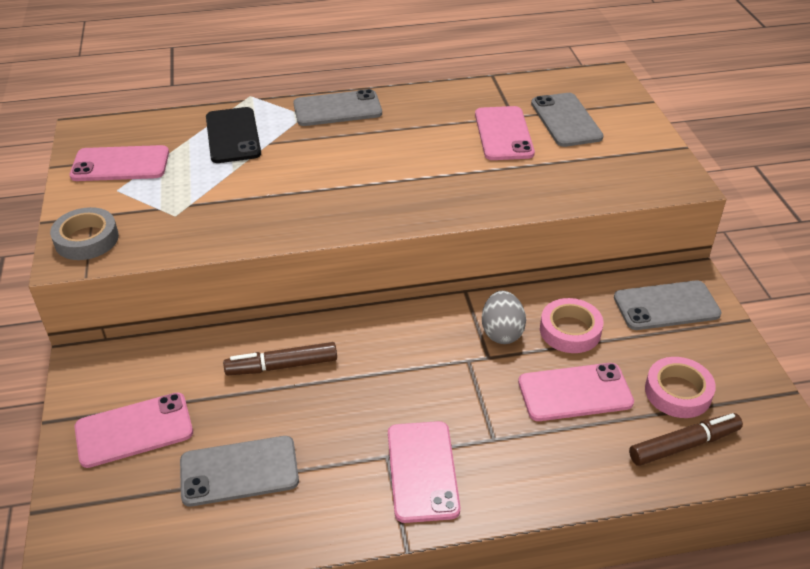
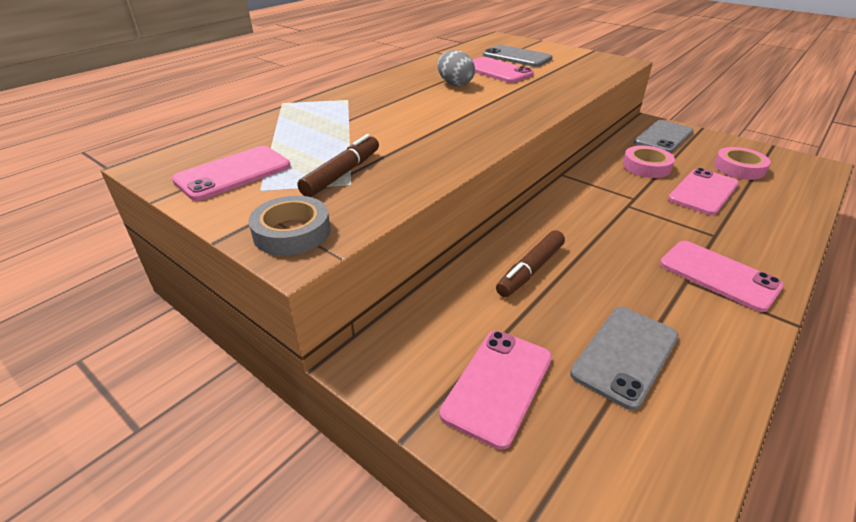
camera: 40 degrees left, 5 degrees down
(232, 136) = (310, 125): black phone -> none
(337, 109) = (367, 90): grey phone -> none
(502, 332) = (618, 183): grey egg -> grey egg (455, 84)
(684, 445) = (786, 188): brown marker -> brown marker (342, 173)

